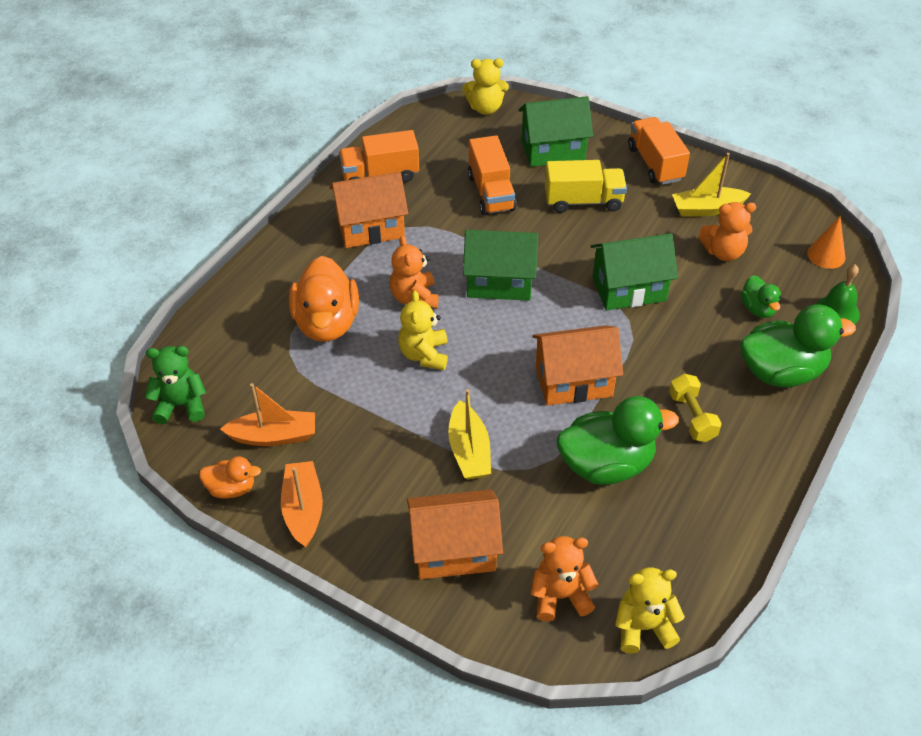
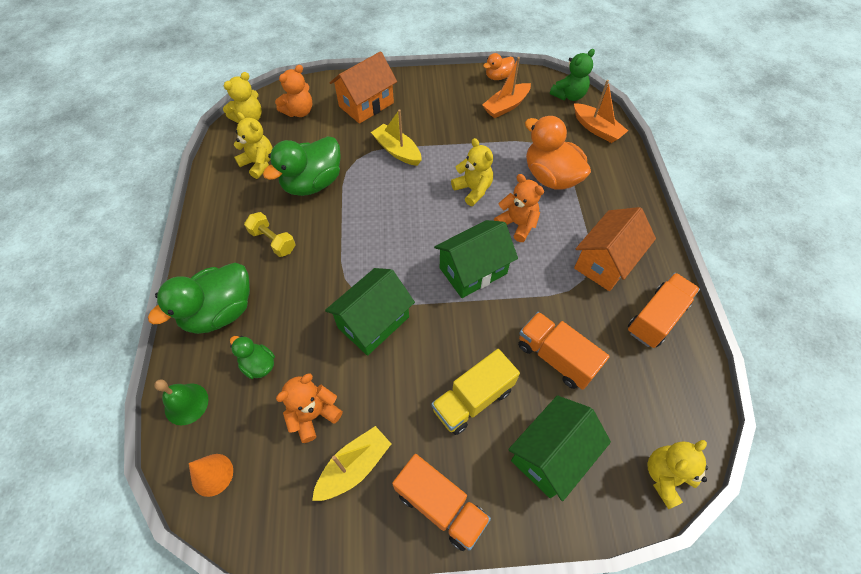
camera: 145 degrees right, 10 degrees up
(303, 509) = (455, 85): orange boat -> orange boat (596, 129)
(573, 381) = (366, 223): orange house -> none
(663, 534) = (259, 163): none -> yellow teddy bear

